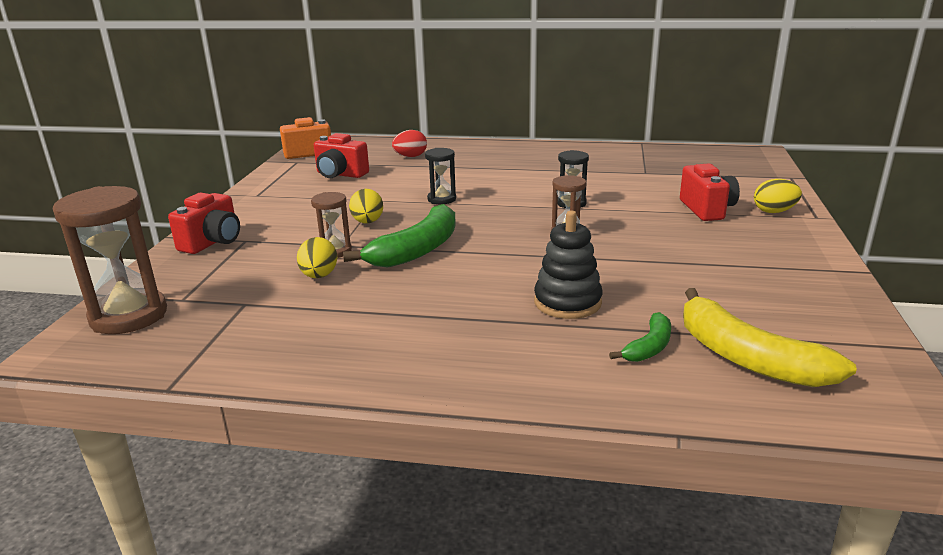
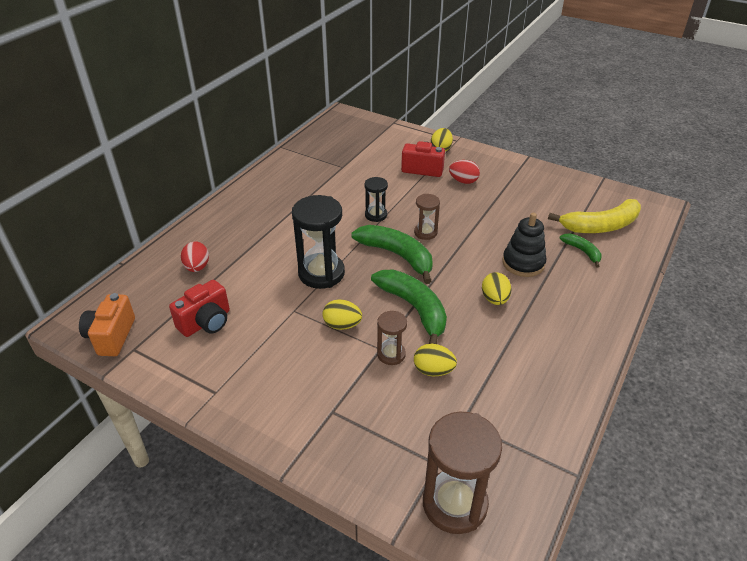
camera: 70 degrees left, 15 degrees up
(212, 242) = (322, 436): red camera -> none
(441, 199) = (321, 273): black hourglass -> black hourglass, size x1.86
(470, 293) = (494, 299): none -> yellow egg
(505, 226) = (397, 256): none -> green banana
(716, 236) = (463, 181): none -> red egg

